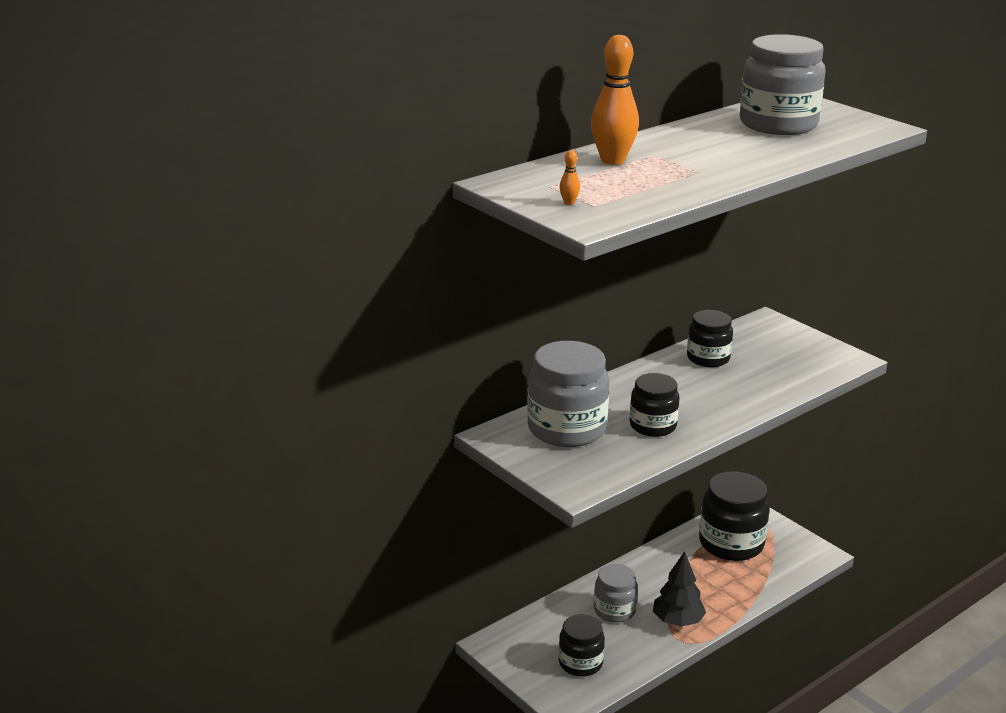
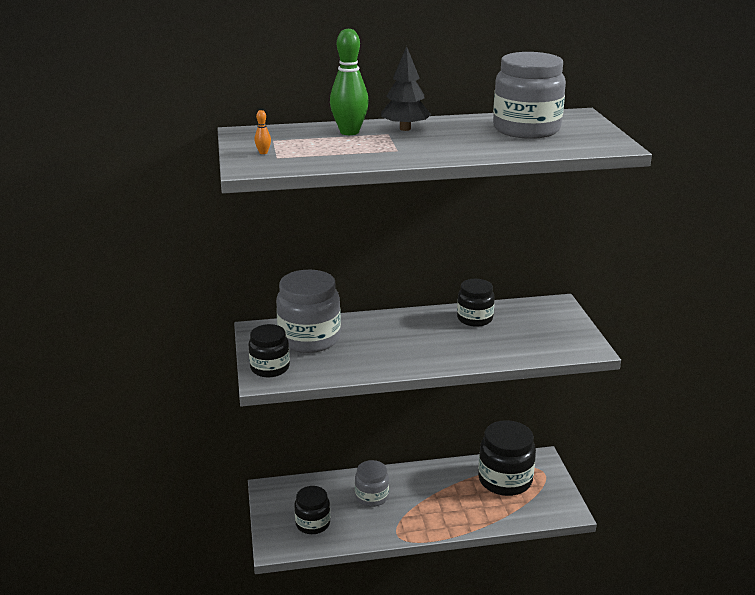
camera: 30 degrees right, 0 degrees up
(612, 160) = (349, 132): orange bowling pin -> green bowling pin
(653, 426) = (371, 354): black jar -> black jar (270, 368)
(677, 621) = (409, 520): black tree -> black tree (405, 129)

